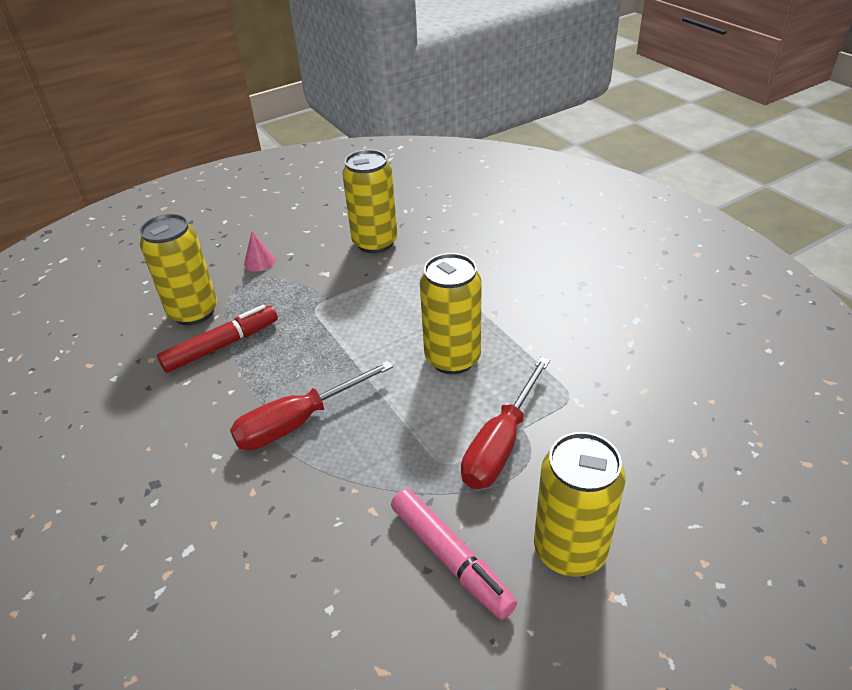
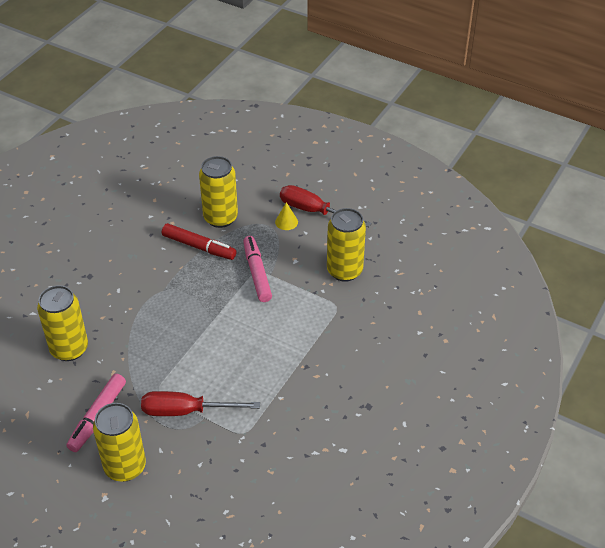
camera: 60 degrees right, 5 degrees up
(259, 262) = (286, 222): pink cone -> yellow cone
(299, 422) = (157, 312): red screwdriver -> red screwdriver (314, 211)
(316, 308) = (257, 273): none -> pink marker
(452, 358) = (247, 361): yellow can -> yellow can (69, 349)

